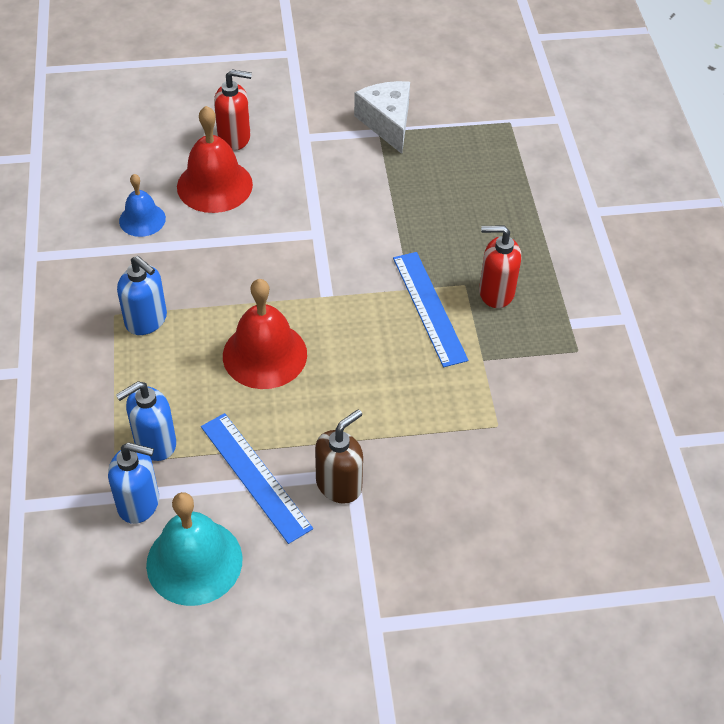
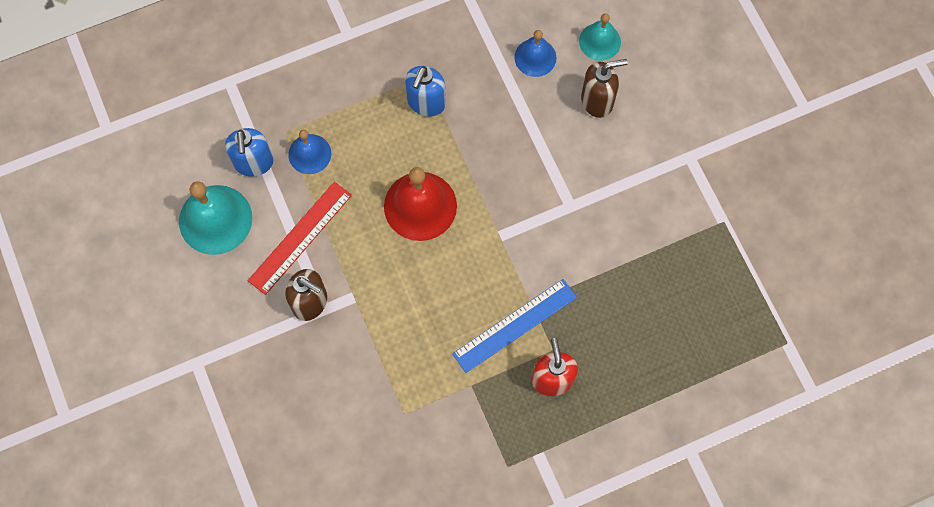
camera: 75 degrees right, 20 degrees up
(151, 167) = (600, 41): none -> turquoise bell
(155, 443) = (309, 154): blue soap dispenser -> blue bell
(214, 185) = (597, 101): red bell -> brown soap dispenser
(234, 138) = (664, 97): red soap dispenser -> none
(255, 476) = (300, 237): blue ruler -> red ruler
(387, 123) = (739, 226): white cheese -> none

